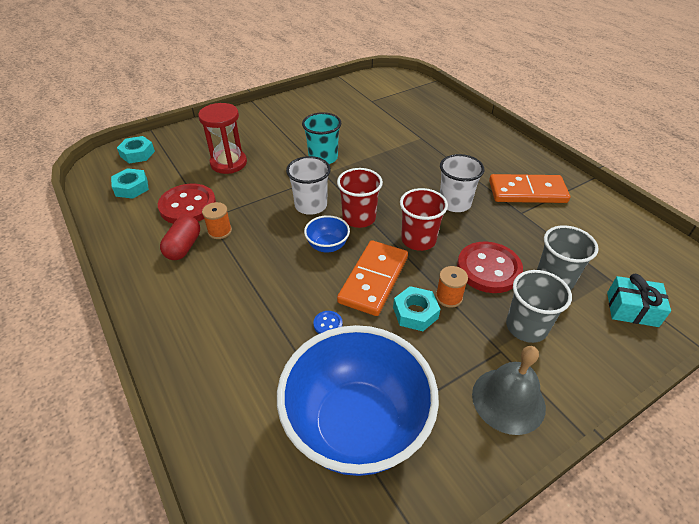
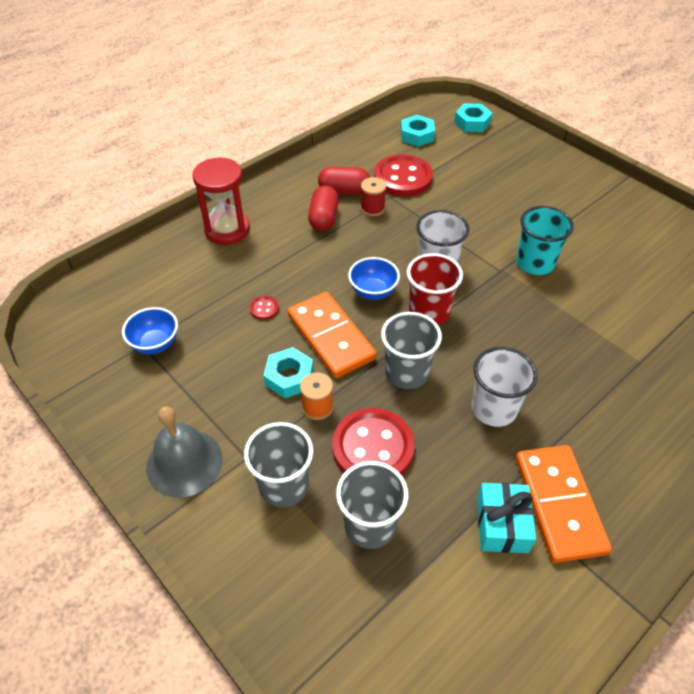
camera: 80 degrees right, 5 degrees up
(217, 266) = (323, 218): none -> red capsule
(220, 231) = (372, 208): orange spool -> red spool
(228, 163) = (486, 188): red hourglass -> red hourglass (227, 230)
(328, 324) = (264, 309): blue button -> red button
(356, 426) = (155, 344): blue bowl -> blue bowl, size x0.42
(374, 280) = (330, 337): orange domino -> orange domino turned 45 degrees clockwise
(418, 240) = (407, 372): red cup -> grey cup
(632, 309) = (333, 622): turquoise gift -> turquoise gift (502, 525)

